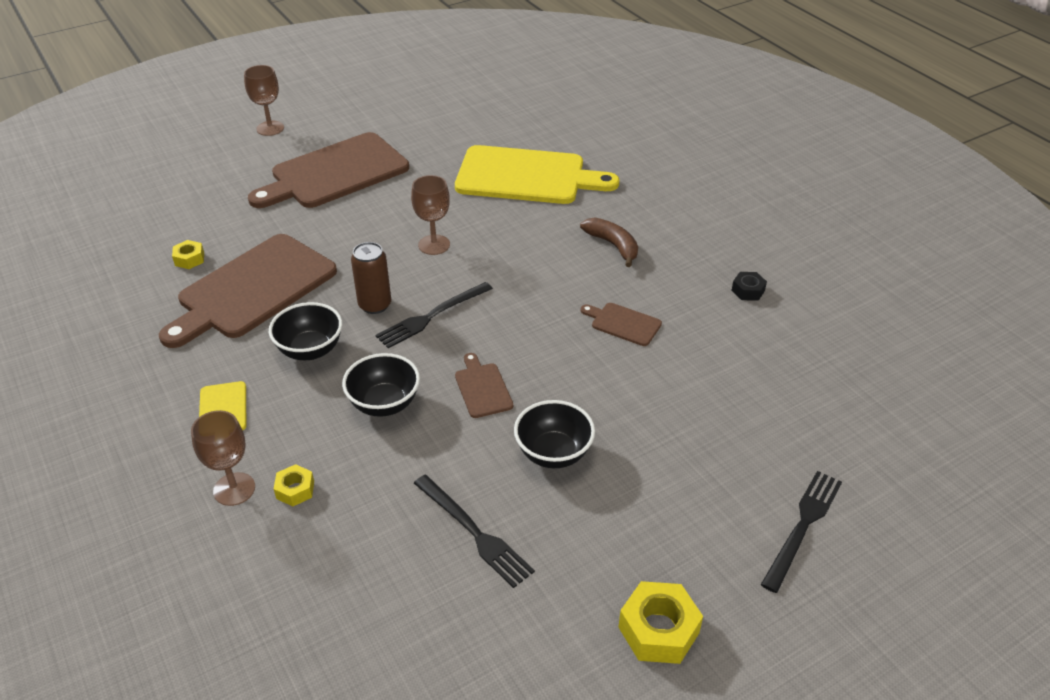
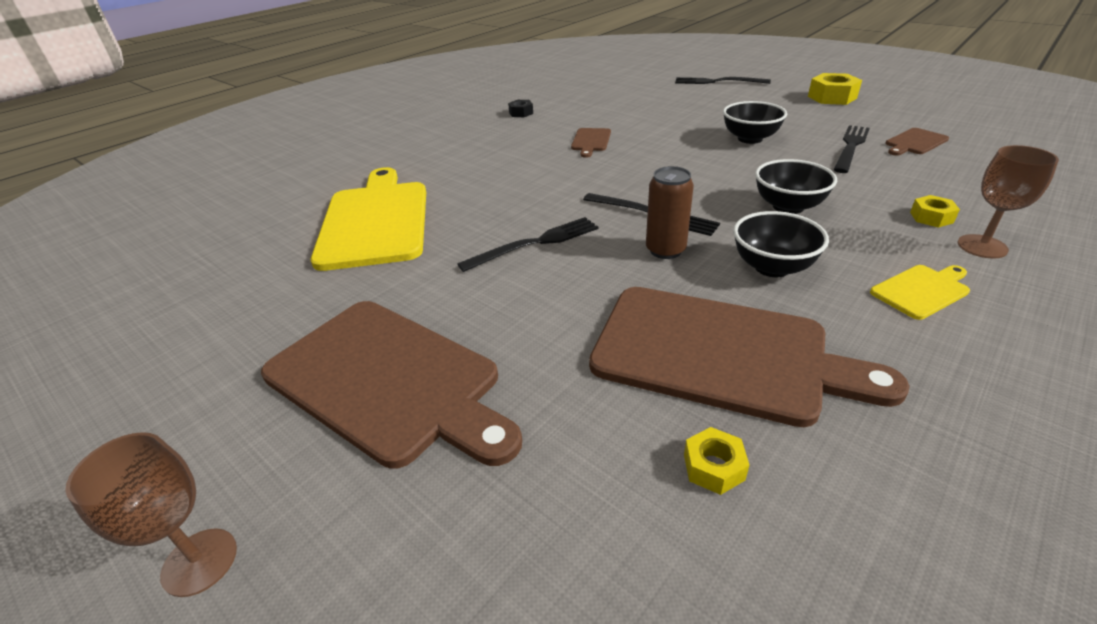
camera: 105 degrees left, 5 degrees down
(434, 245) = (535, 243): brown goblet -> black fork
(482, 388) = (718, 173): brown cutting board -> brown cutting board (915, 142)
(613, 245) = (488, 160): brown banana -> none

